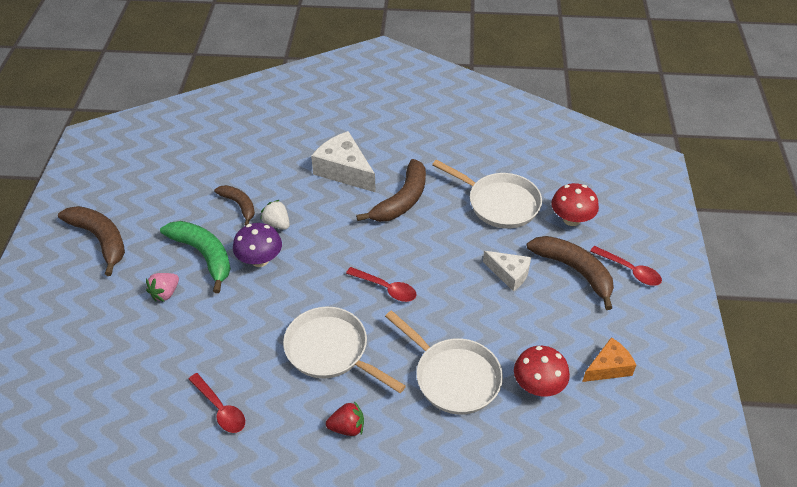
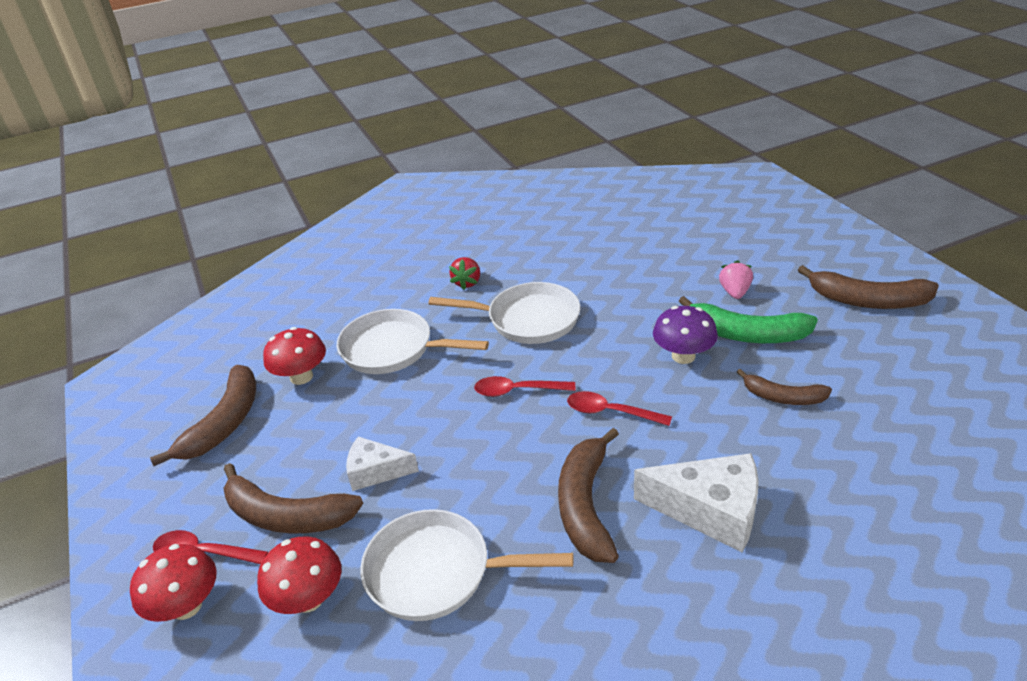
camera: 155 degrees right, 10 degrees down
(220, 409) = (582, 252): red spoon -> red spoon (610, 412)
(277, 224) = (712, 398): white strawberry -> none
(347, 427) = (467, 282): red strawberry -> red strawberry turned 45 degrees counterclockwise
(608, 367) = (225, 423): orange cheese -> brown banana
(640, 244) = (186, 606): none -> red mushroom

